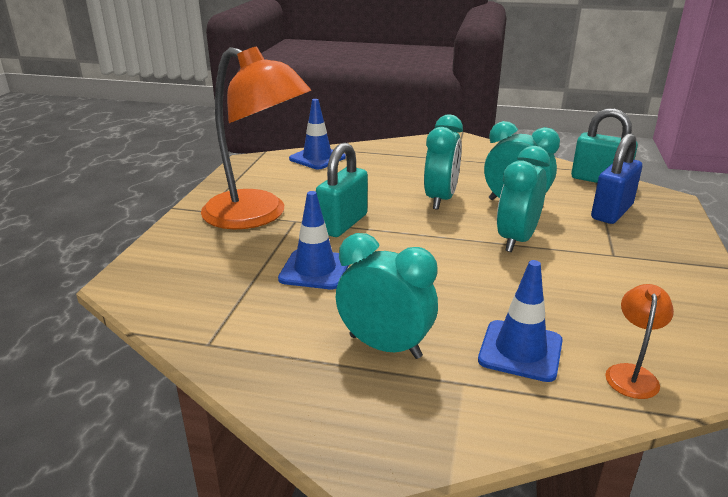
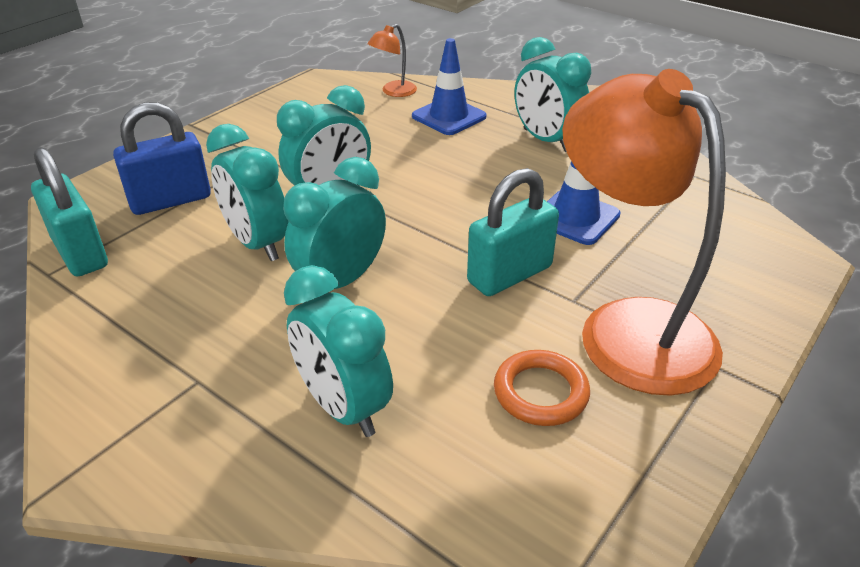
camera: 155 degrees left, 10 degrees up
(297, 185) = (540, 392): none -> orange ring
(317, 158) = (459, 487): blue traffic cone -> none
(383, 165) = (343, 407): none -> turquoise clock

